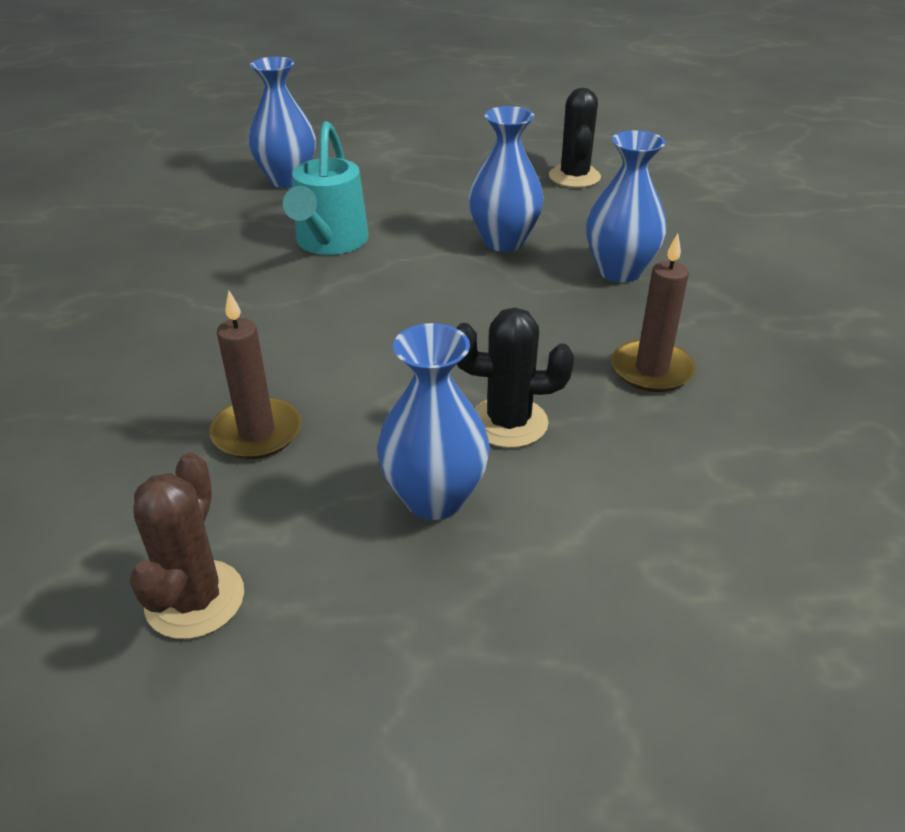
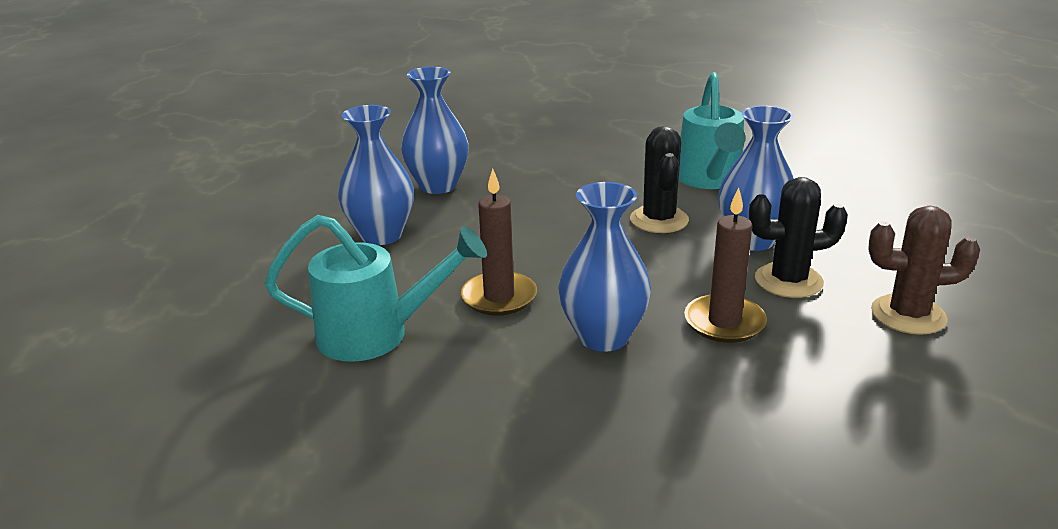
camera: 95 degrees left, 10 degrees down
(287, 180) = (177, 398): blue vase -> blue vase (603, 337)
(574, 177) = (243, 206): black cactus -> black cactus (788, 281)
(638, 496) = (710, 180): none -> turquoise watering can
(651, 370) = (577, 175): brown candle -> brown candle (499, 297)

